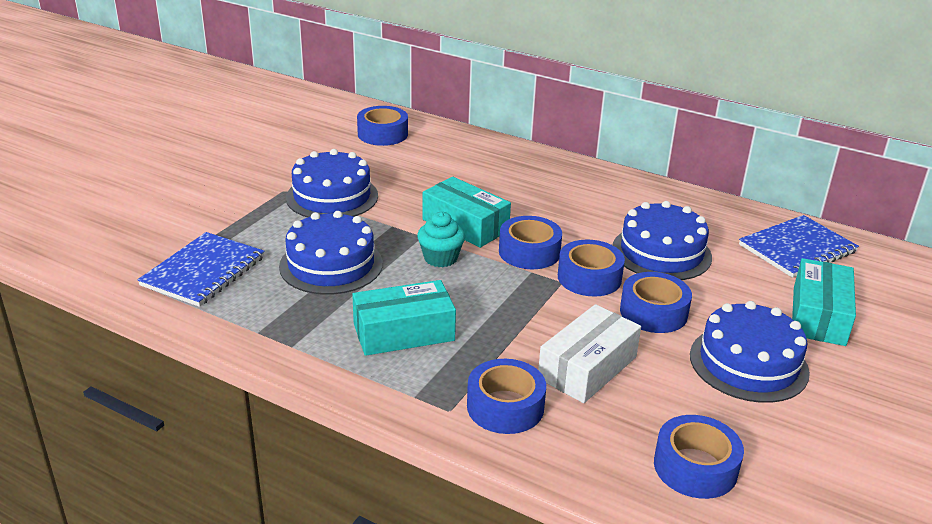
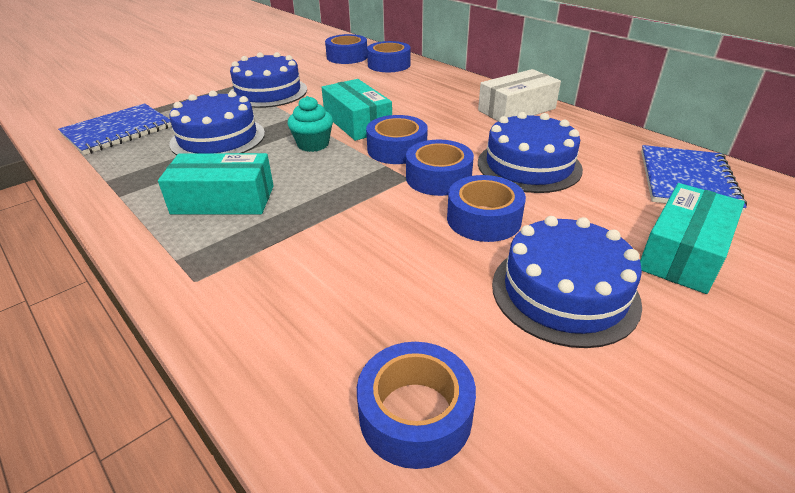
camera: 20 degrees right, 5 degrees up
(505, 407) = (252, 288): blue tape -> blue tape (389, 65)
(587, 368) = (371, 263): white box -> white box (516, 109)
(797, 249) = (686, 180): blue notebook -> blue notebook turned 60 degrees counterclockwise

